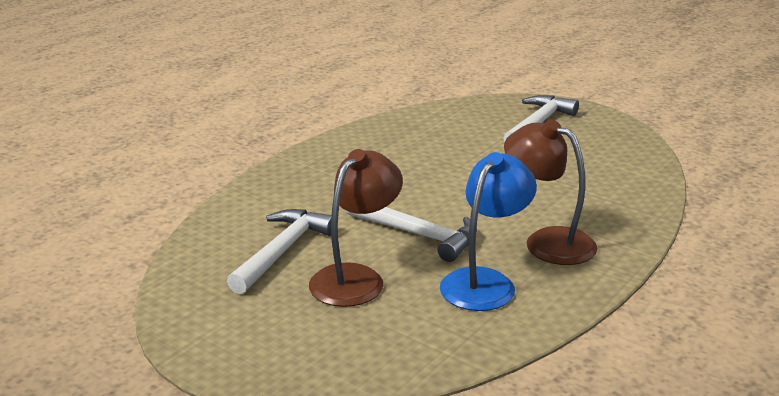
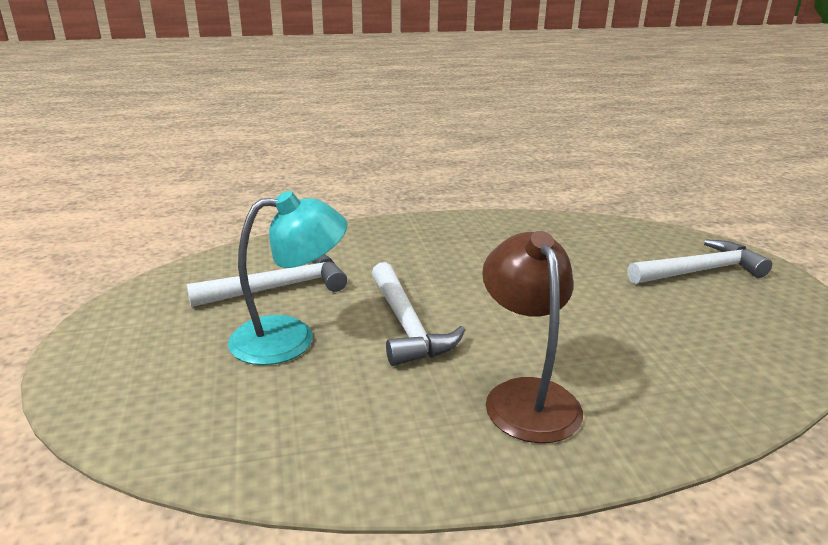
camera: 40 degrees right, 0 degrees up
(356, 278) = (290, 338): brown lamp -> turquoise lamp
(485, 282) = (392, 404): blue lamp -> none

